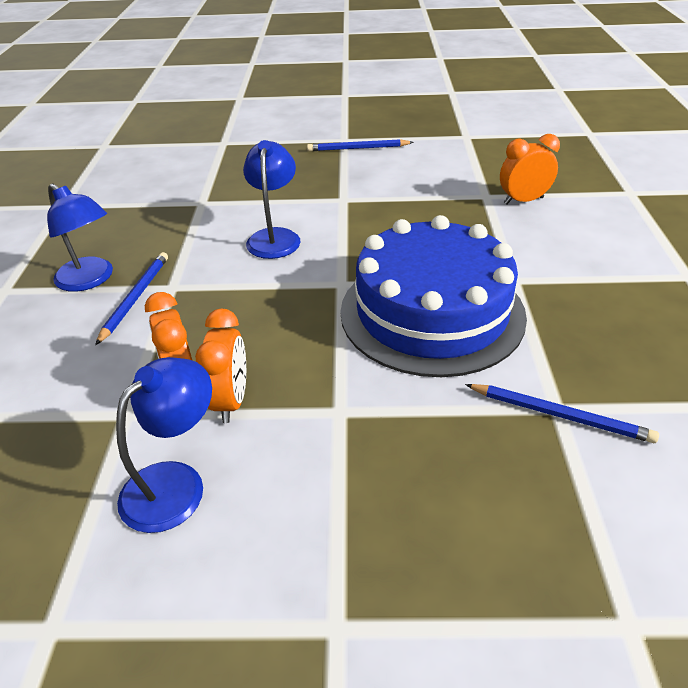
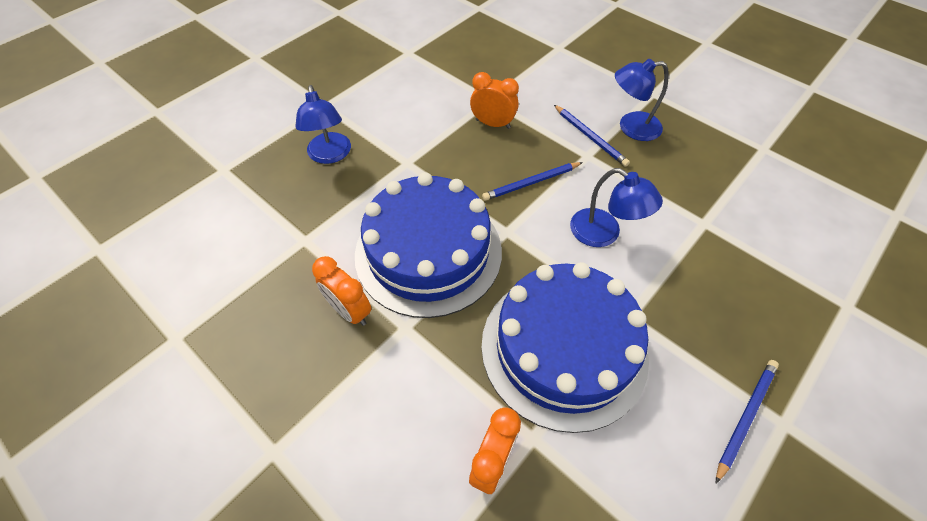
camera: 130 degrees right, 15 degrees up
(175, 483) = (432, 97): blue lamp -> blue lamp (330, 155)
(231, 401) = (459, 132): orange clock -> orange clock (349, 311)
(409, 211) = (563, 348): none -> blue cake
(560, 415) = (300, 237): blue pencil -> blue pencil (531, 183)

